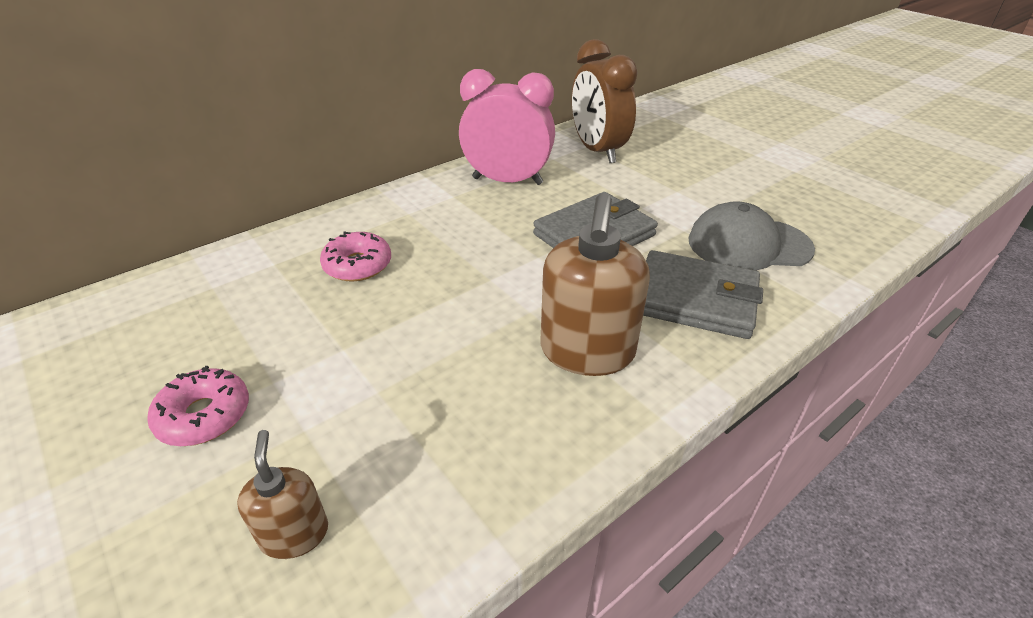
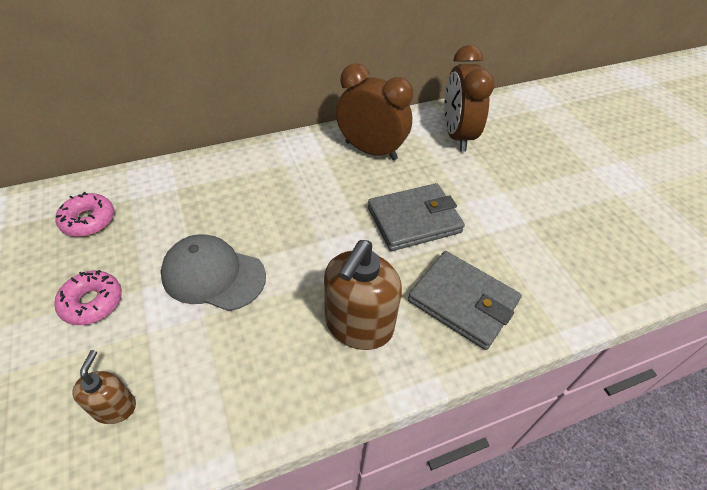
camera: 15 degrees right, 10 degrees up
(358, 265) = (231, 204): pink donut -> pink donut (88, 220)
(507, 181) = (371, 150): pink clock -> brown clock
(748, 244) = (534, 261): grey cap -> grey cap (213, 275)

